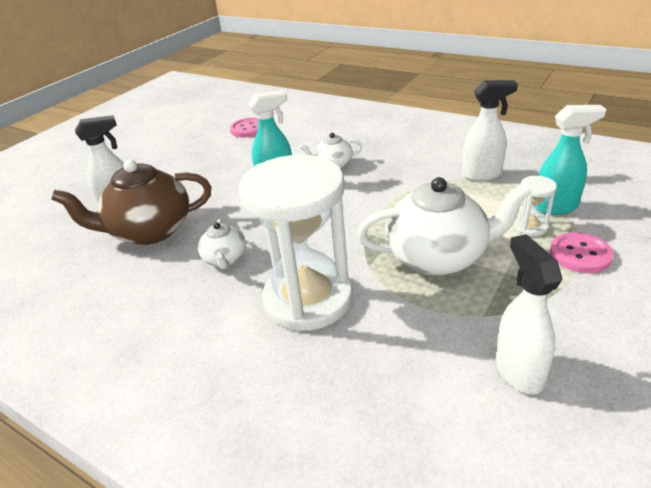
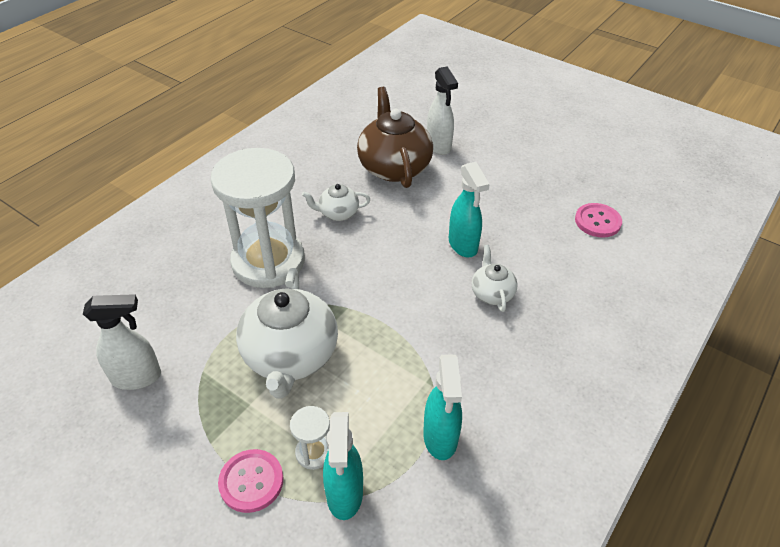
camera: 90 degrees right, 10 degrees up
(482, 174) = (440, 438): white spray bottle -> turquoise spray bottle

